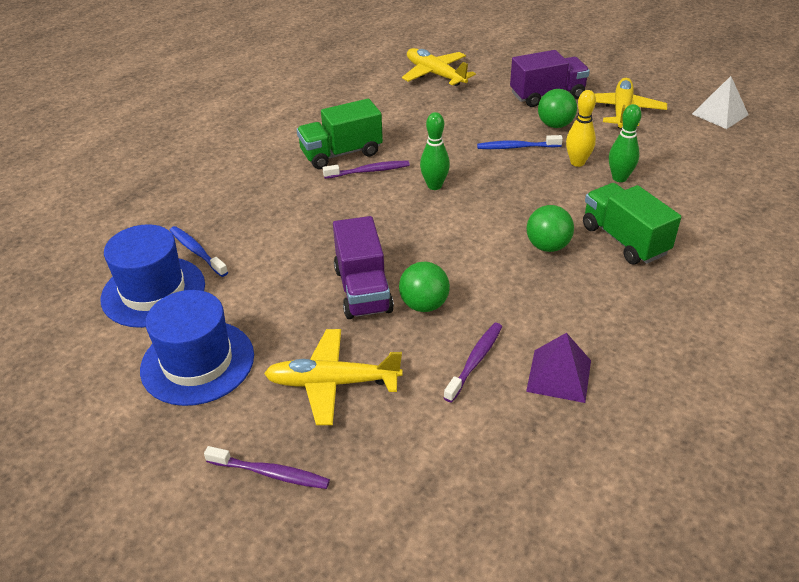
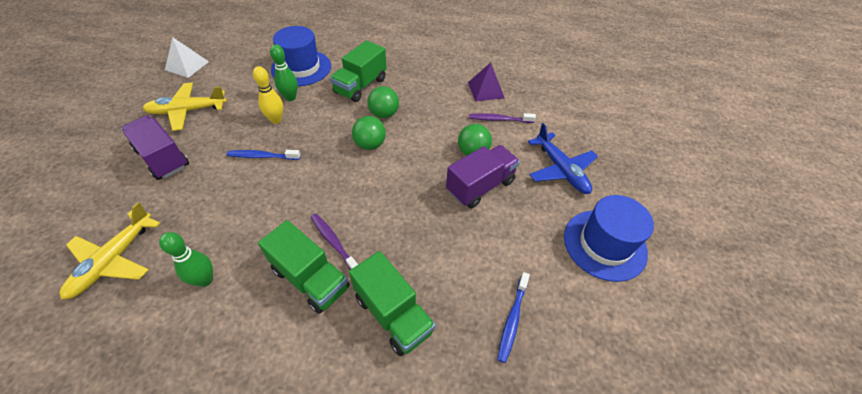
camera: 120 degrees left, 10 degrees up
(153, 291) = (575, 321): blue hat -> blue hat (301, 68)
(269, 187) = (393, 314): none -> green truck
(270, 473) = (631, 169): purple toothbrush -> none
(332, 383) = (561, 170): yellow plane -> blue plane
(434, 186) = (339, 189): green bowling pin -> green bowling pin (205, 280)
(516, 147) = (262, 156): blue toothbrush -> blue toothbrush turned 120 degrees clockwise
(555, 125) = (219, 142): green ball -> green ball (370, 144)

